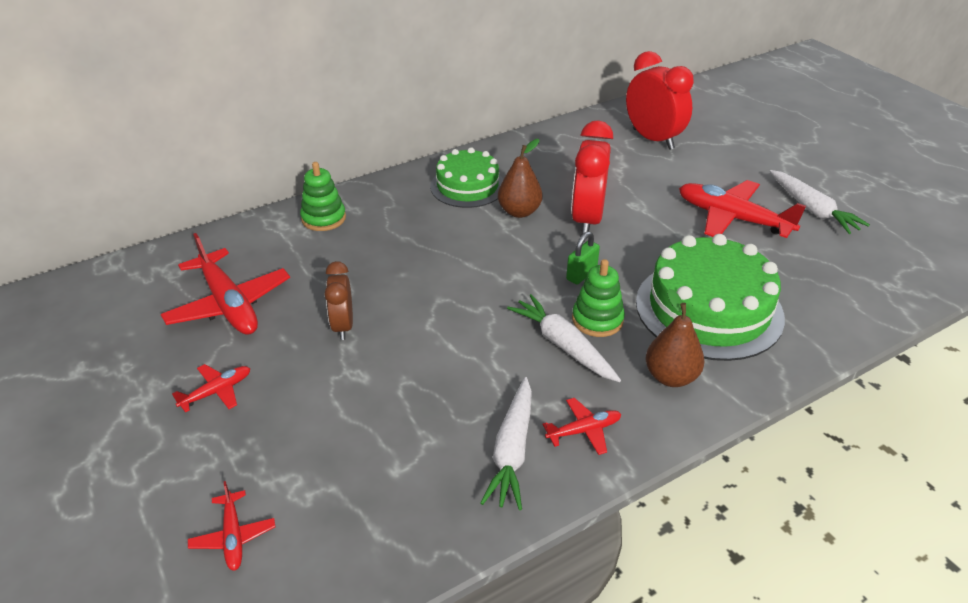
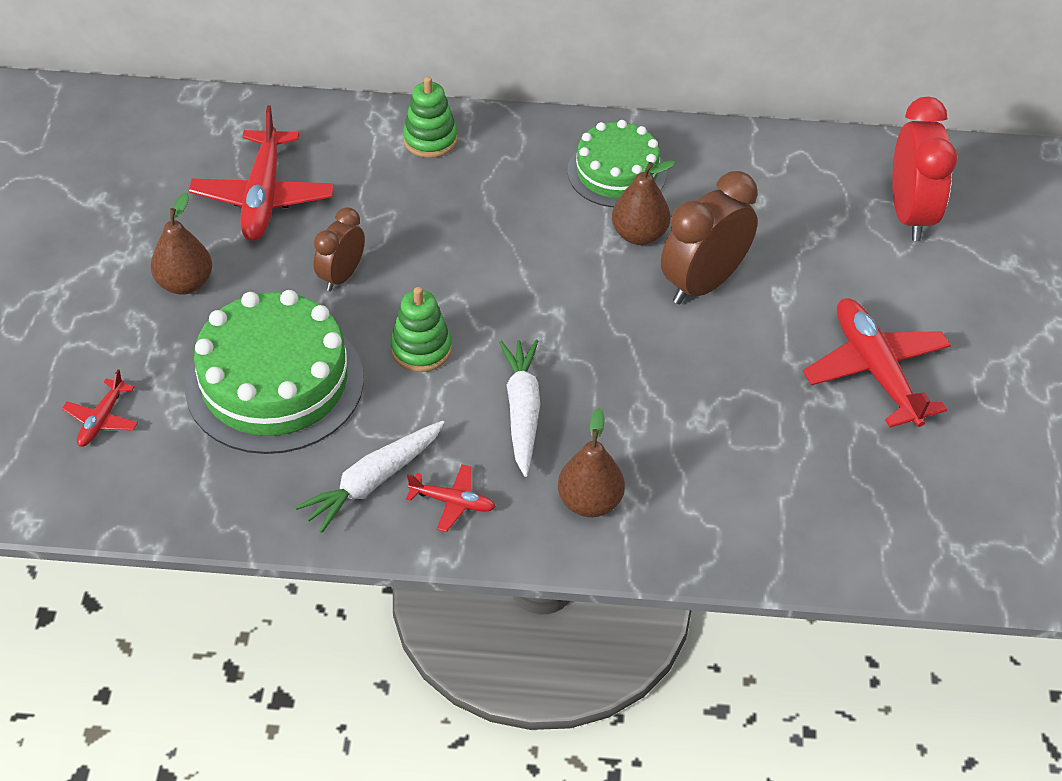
camera: 35 degrees right, 10 degrees up
(216, 392) = (185, 283): red plane -> brown pear
(581, 274) = (624, 346): green padlock -> none
(587, 220) = (703, 283): red clock -> brown clock
(597, 320) = (585, 404): green stacking toy -> green stacking toy (421, 349)
(709, 309) = (713, 458): green cake -> green cake (274, 383)
(812, 209) = (992, 411): white carrot -> none

